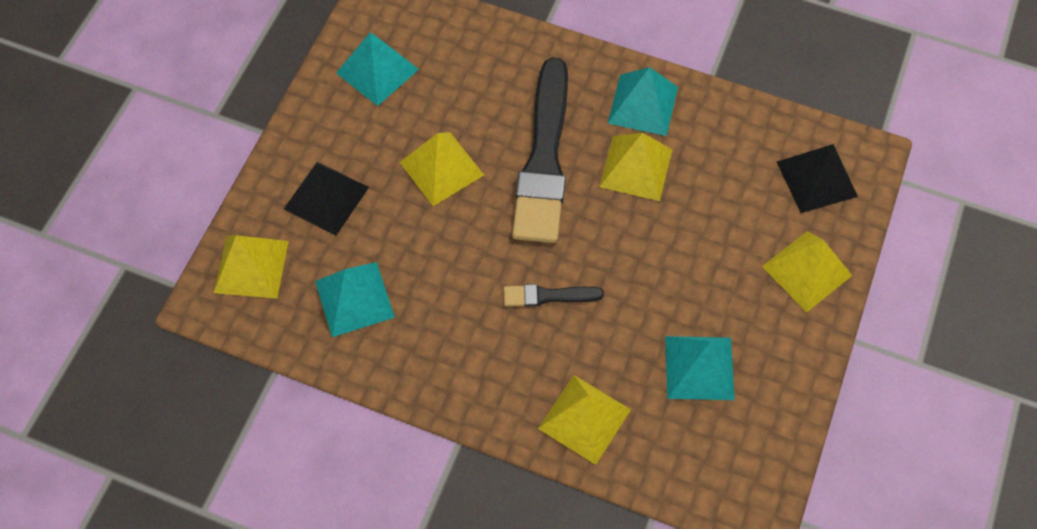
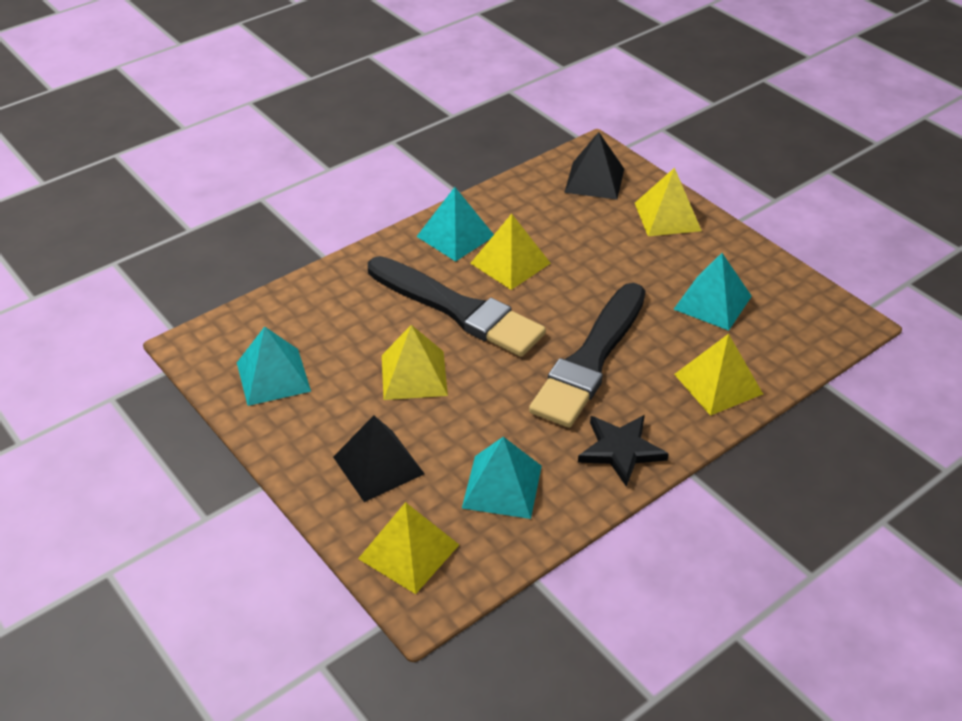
camera: 60 degrees left, 20 degrees down
(449, 371) = (621, 450): none -> black star
(549, 296) = (591, 359): black brush -> black brush, size x2.24

